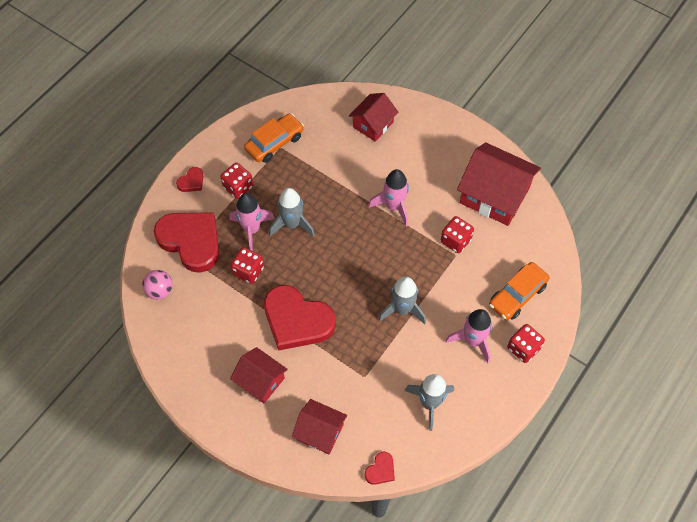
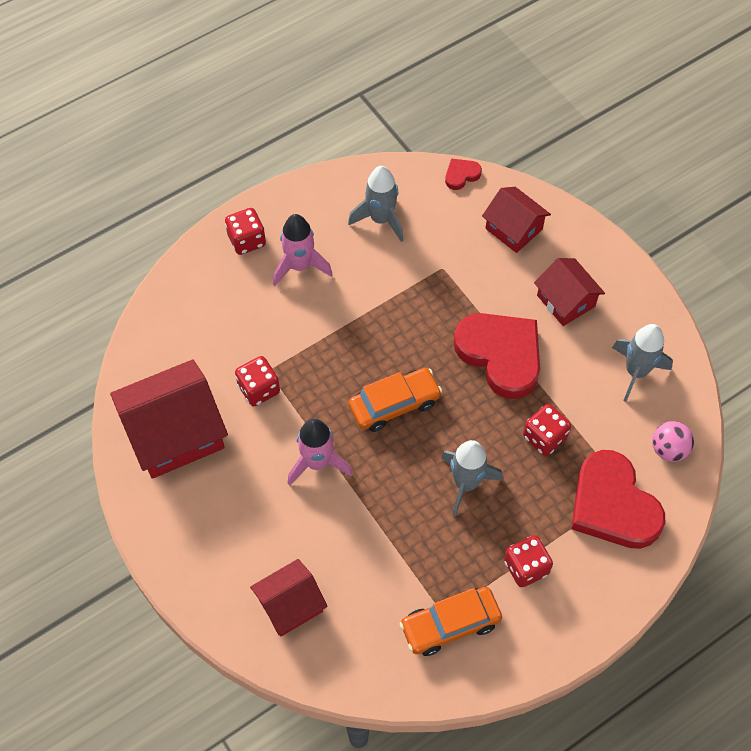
camera: 160 degrees left, 0 degrees up
(191, 182) = (592, 600): red heart -> none
(252, 229) = (524, 495): pink rocket -> none
(402, 310) = (366, 326): grey rocket -> grey rocket (636, 372)
(494, 195) = (175, 433): red house -> red house turned 75 degrees counterclockwise
(517, 295) = (219, 299): orange car -> orange car (394, 404)

